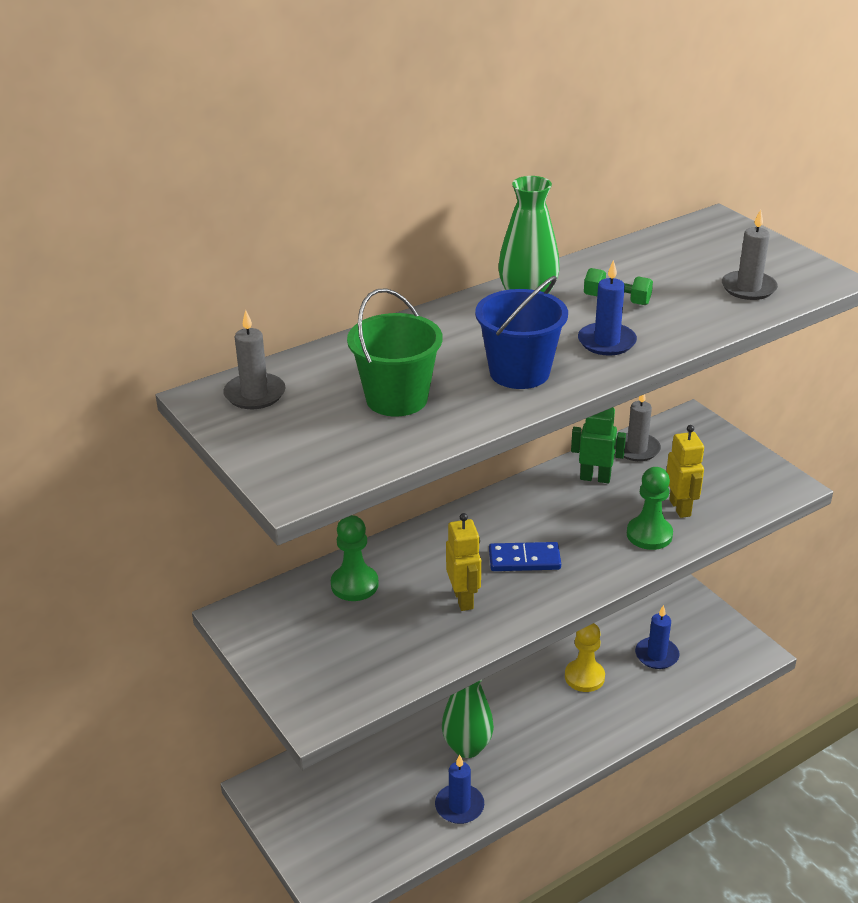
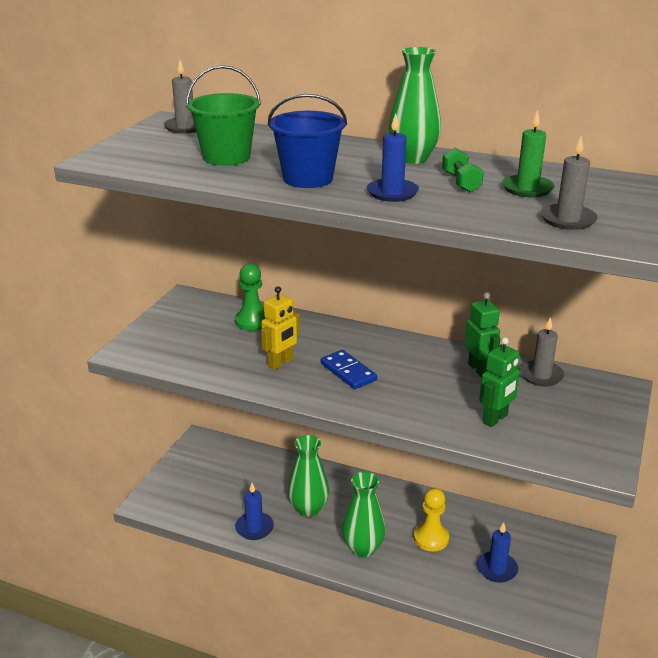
camera: 55 degrees right, 5 degrees down
(559, 733) = (363, 548): none -> green vase
(649, 535) = (443, 415): green pawn -> none
(664, 277) = (527, 189): none -> green candle
(680, 508) = (495, 419): yellow robot -> green robot

